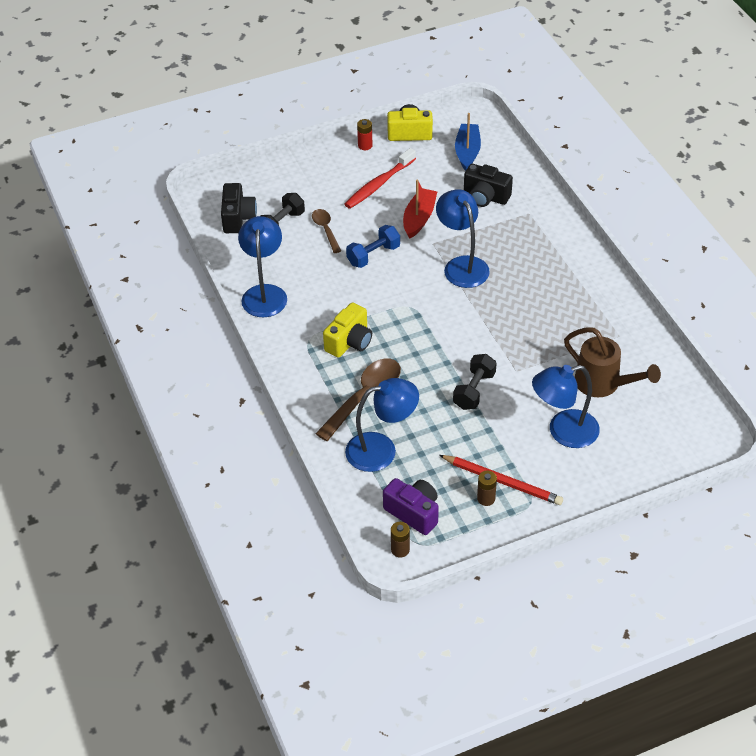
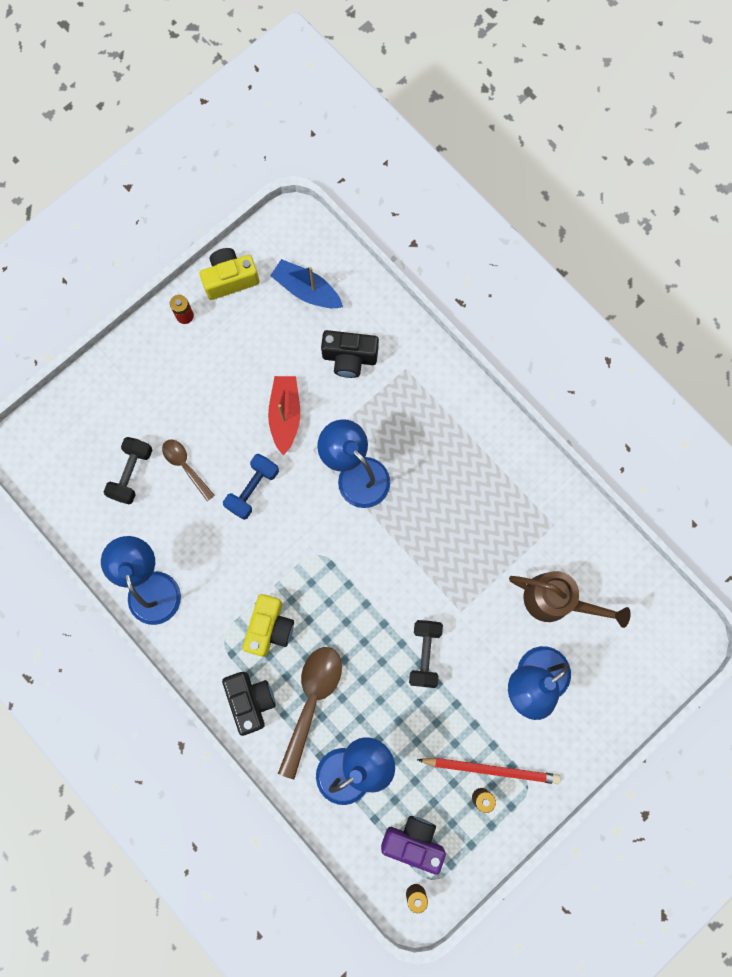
camera: 20 degrees left, 30 degrees up
(238, 218) = (78, 479): black camera -> black camera (250, 701)
(379, 184) = (222, 374): red toothbrush -> none
(467, 152) = (306, 290): blue boat -> blue boat turned 45 degrees counterclockwise

